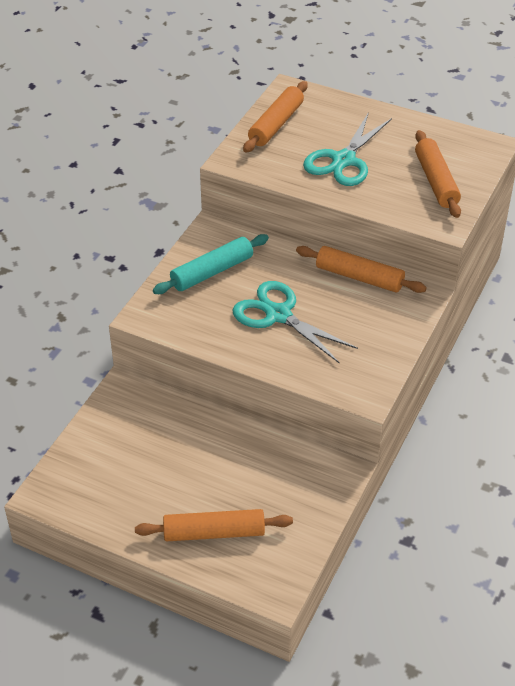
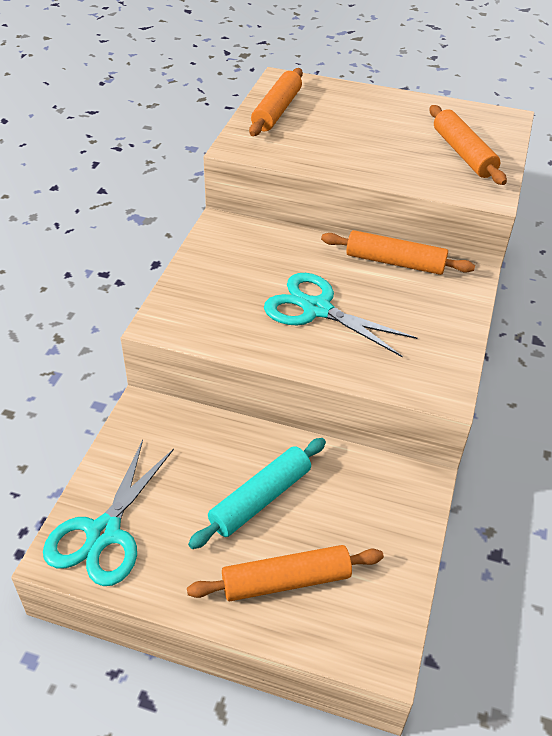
camera: 10 degrees left, 0 degrees up
(212, 272) = (231, 269): turquoise rolling pin -> turquoise rolling pin (260, 499)
(344, 160) = (359, 140): turquoise scissors -> turquoise scissors (104, 533)

